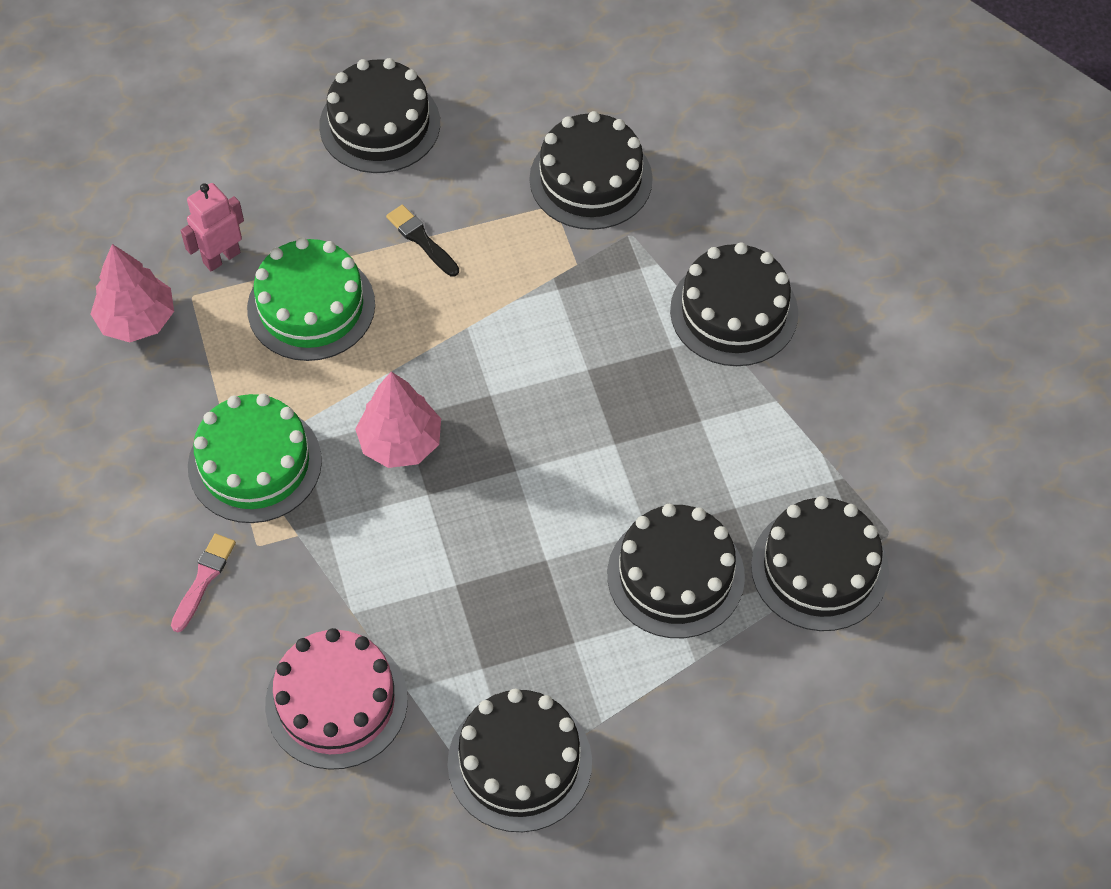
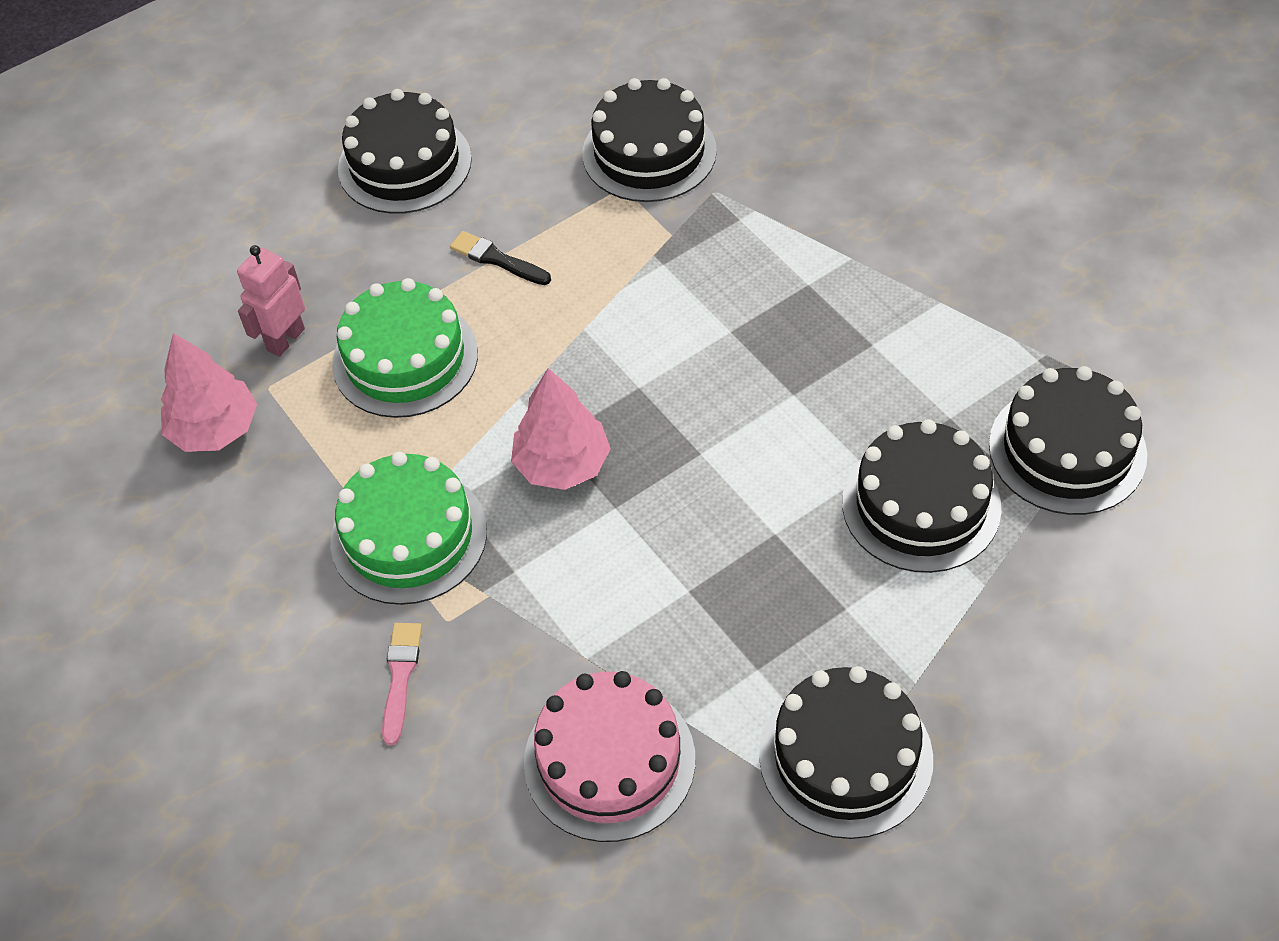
camera: 15 degrees left, 5 degrees down
(734, 311) = (855, 232): black cake -> none

